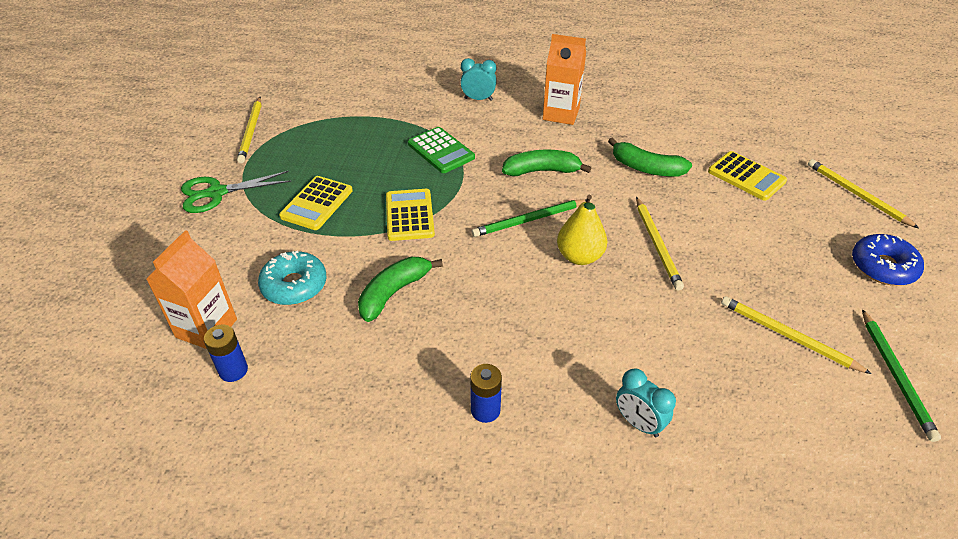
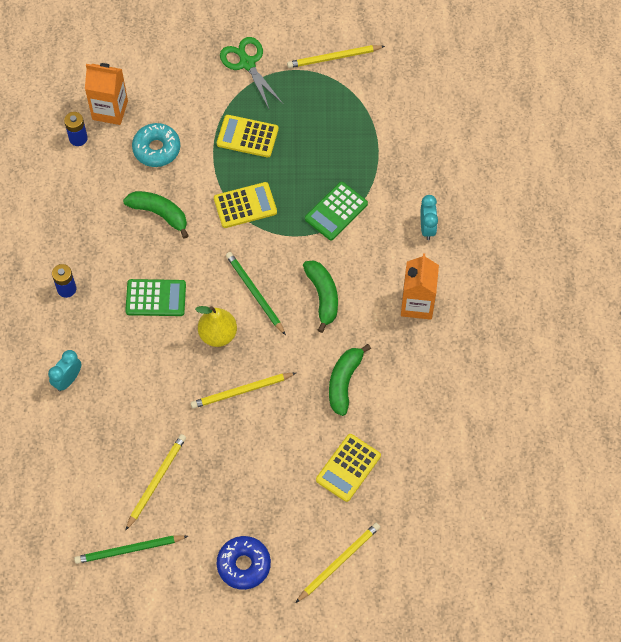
camera: 80 degrees right, 20 degrees up
(519, 309) = (156, 298): none -> green calculator

